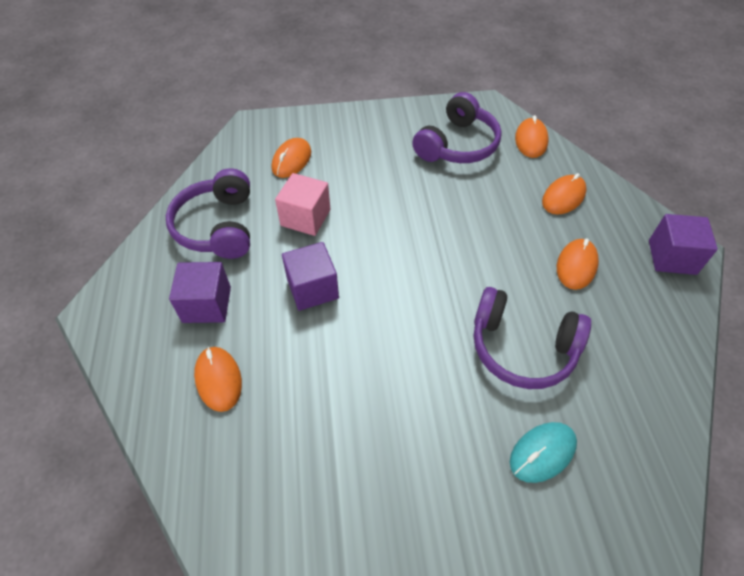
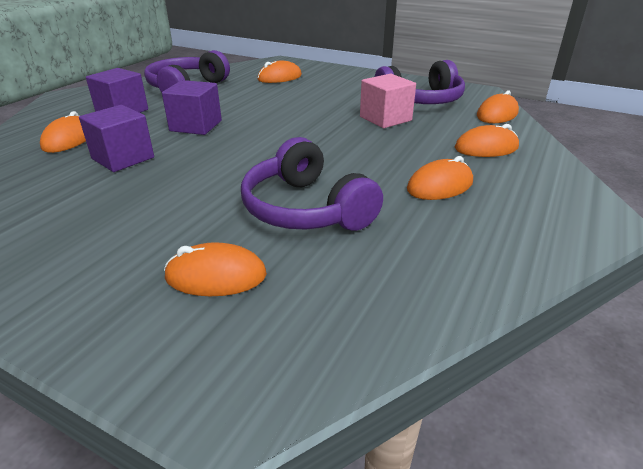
camera: 35 degrees right, 20 degrees down
(305, 217) = (246, 99): pink cube -> pink cube (385, 119)
(542, 453) = (216, 276): turquoise mouse -> orange mouse
(672, 257) = (570, 217): purple cube -> purple cube (123, 158)

